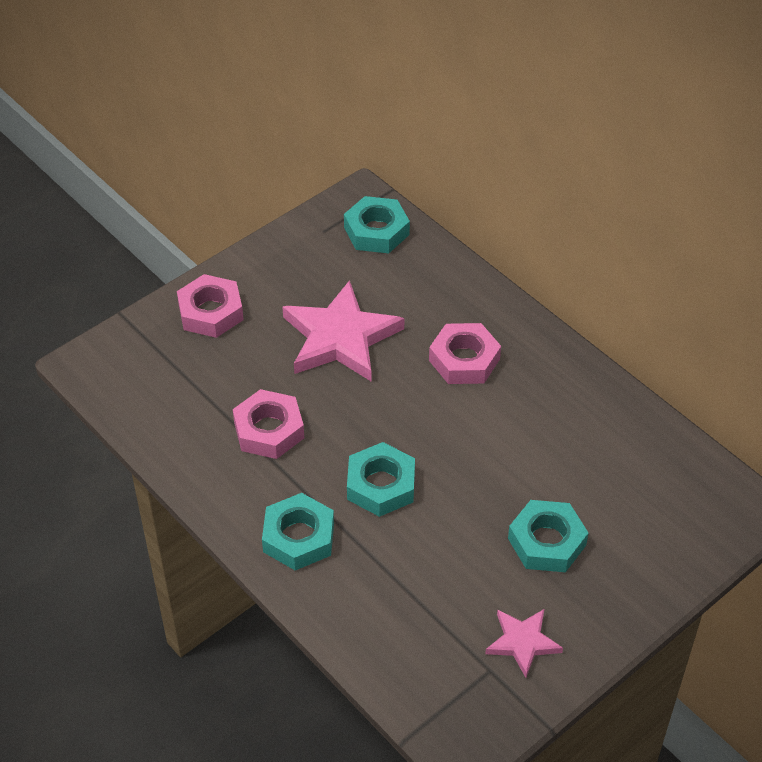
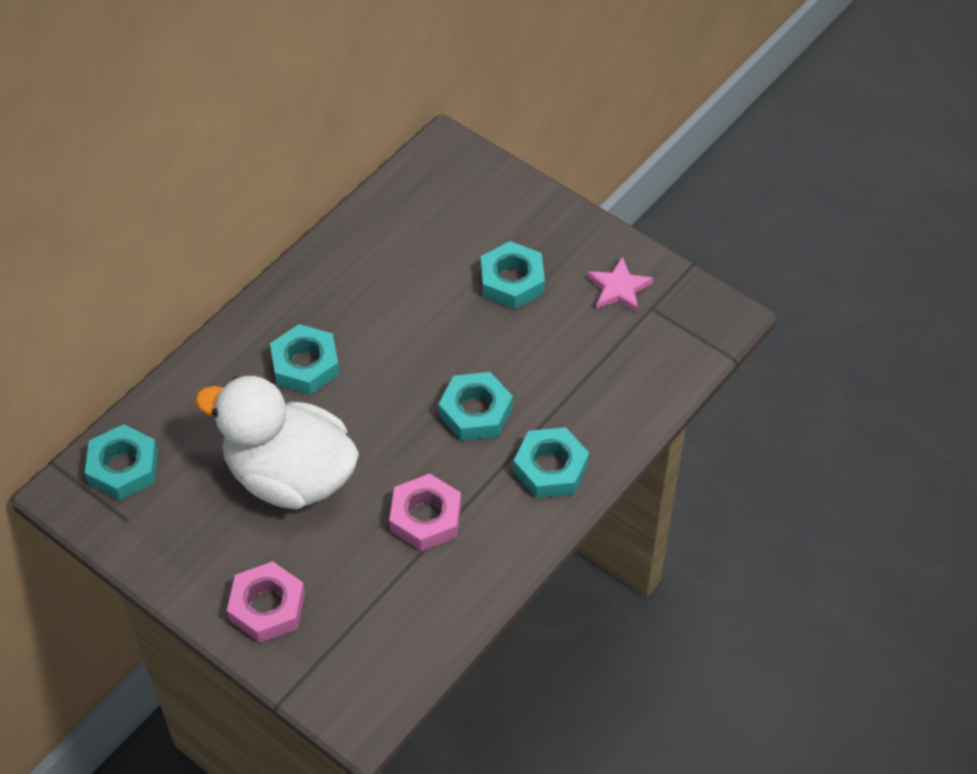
camera: 100 degrees left, 5 degrees up
(340, 338) = (290, 476): pink star -> white duck
(464, 360) = (305, 365): pink nut -> turquoise nut

